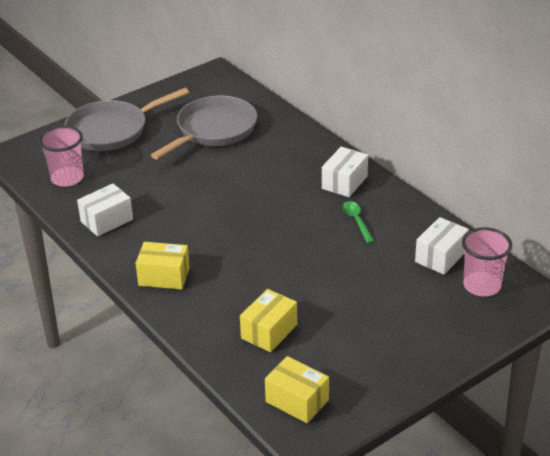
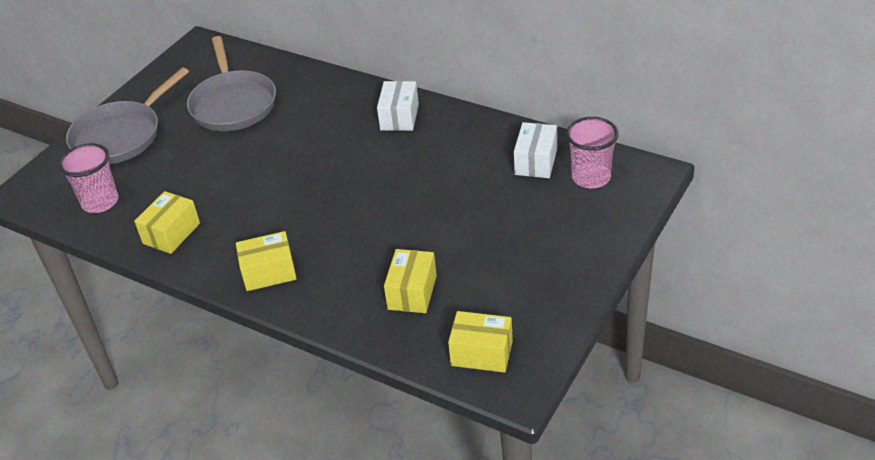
camera: 20 degrees left, 5 degrees up
(107, 220) = (171, 233): white box -> yellow box
(213, 130) = (233, 104): grey pan -> grey pan turned 150 degrees clockwise
(356, 221) = (434, 152): green spoon -> none

